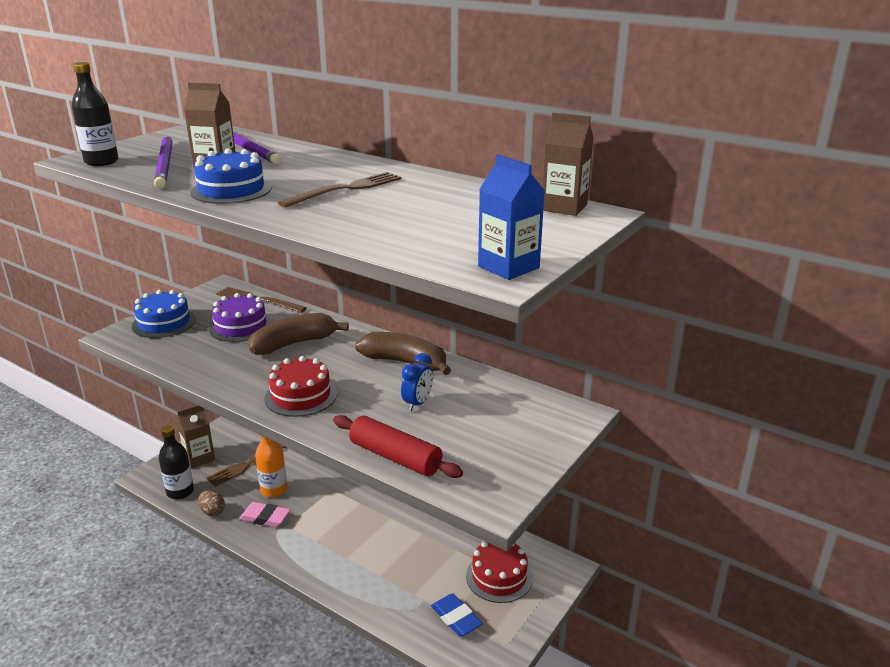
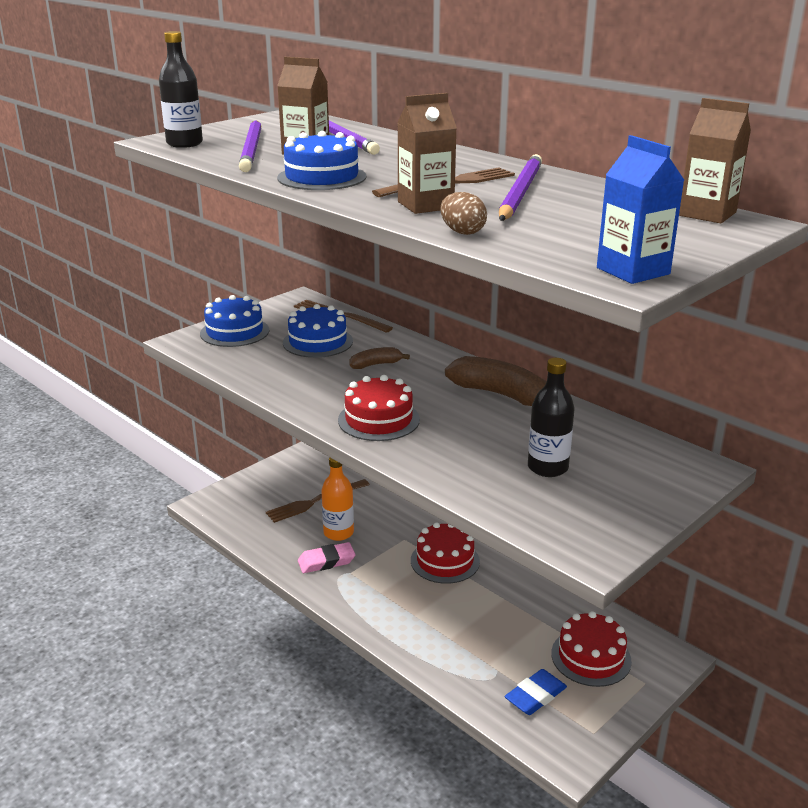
camera: 10 degrees right, 0 degrees up
(180, 492) = (236, 524): black bottle -> black bottle (547, 467)
(199, 458) = (259, 490): brown carton -> brown carton (425, 205)
(212, 511) = (269, 548): brown egg -> brown egg (462, 232)
(240, 326) = (318, 342): purple cake -> blue cake
(265, 517) = (326, 561): pink eraser -> pink eraser turned 45 degrees counterclockwise
(294, 344) = (376, 364): brown banana -> brown banana, size x0.53
(369, 505) = (445, 561): none -> red cake
(395, 457) = (481, 494): red rolling pin -> none
(407, 195) = (520, 192): none -> purple pencil
(417, 403) = (511, 439): blue clock -> none
(456, 618) = (535, 696): blue eraser -> blue eraser turned 75 degrees clockwise

